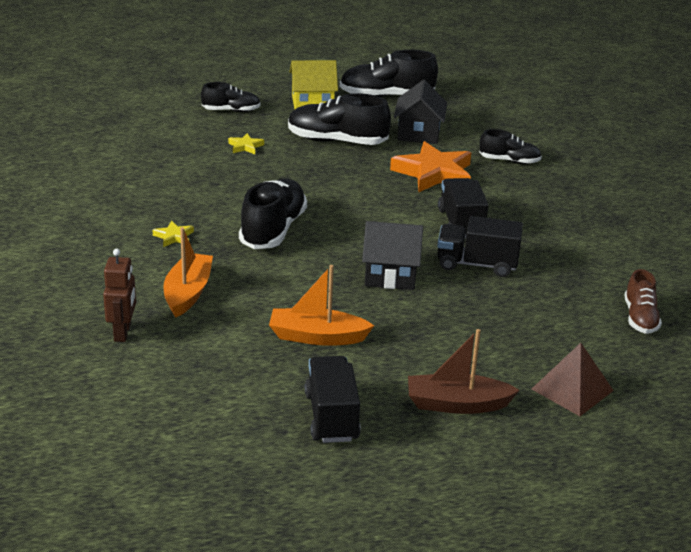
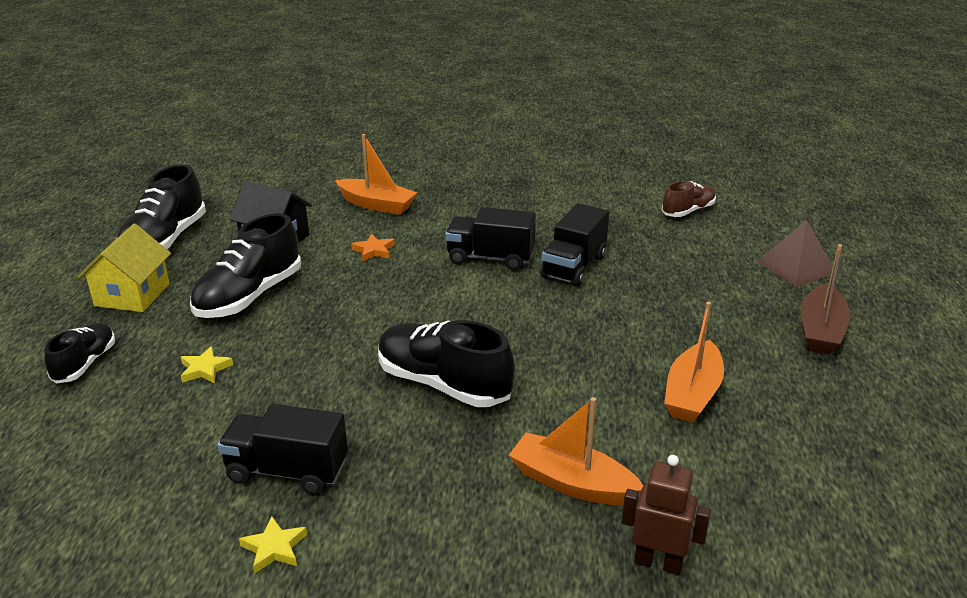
camera: 70 degrees left, 0 degrees up
(174, 237) = (419, 475): yellow star -> yellow star (274, 548)
(331, 417) = (846, 412): black truck -> black truck (287, 471)
(390, 275) = (577, 320): black house -> none
(433, 173) = (373, 250): orange star -> orange star, size x0.44
(509, 161) = (376, 205): black shoe -> orange boat
(640, 318) = (688, 211): brown shoe -> brown shoe turned 60 degrees counterclockwise

